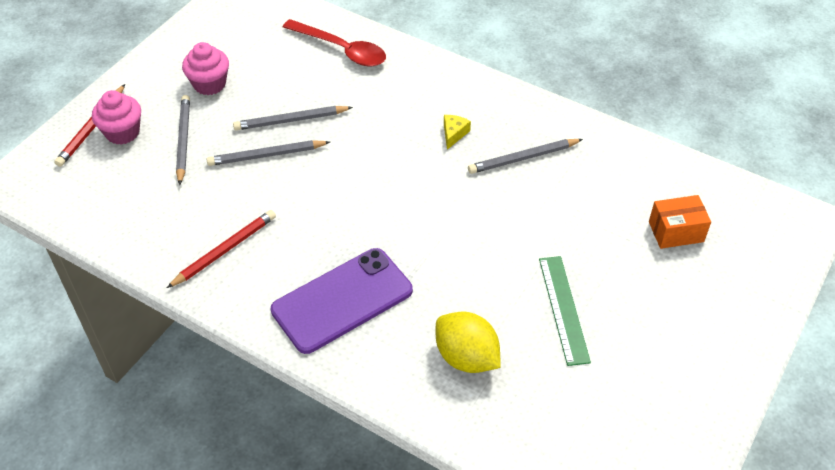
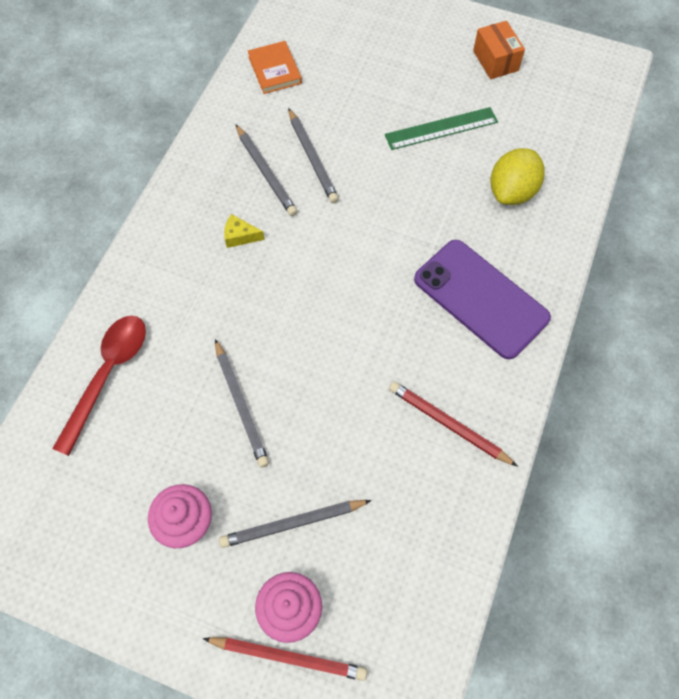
camera: 100 degrees left, 15 degrees up
(266, 155) = (302, 418): grey pencil -> grey pencil (312, 158)
(658, 178) = (275, 70): none -> orange book
(676, 231) = (336, 57): orange box -> orange box (495, 61)

